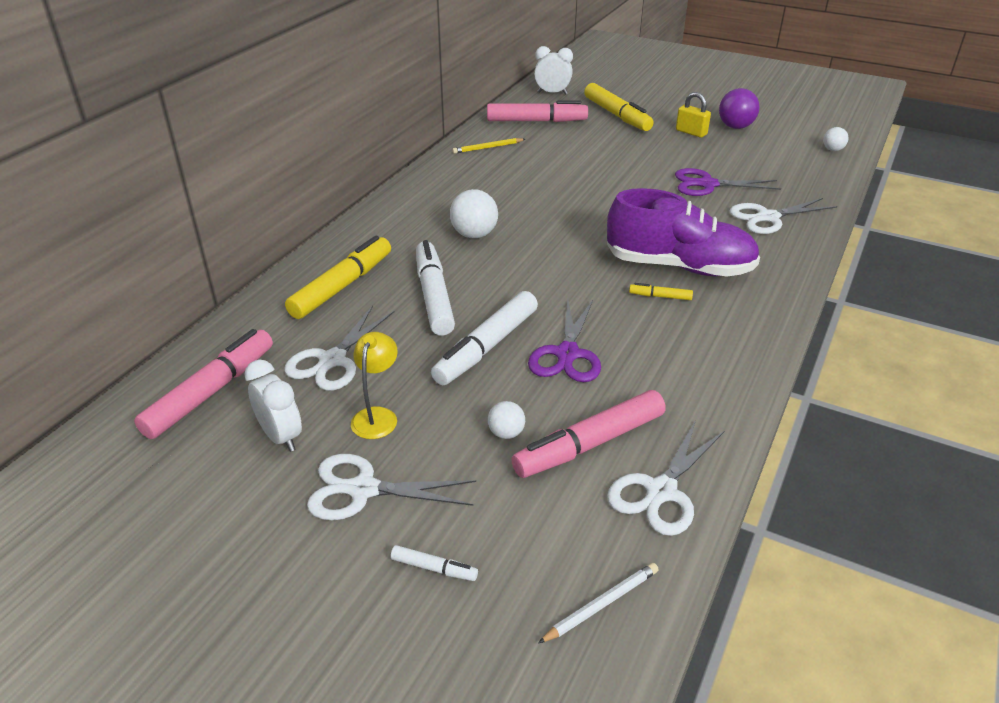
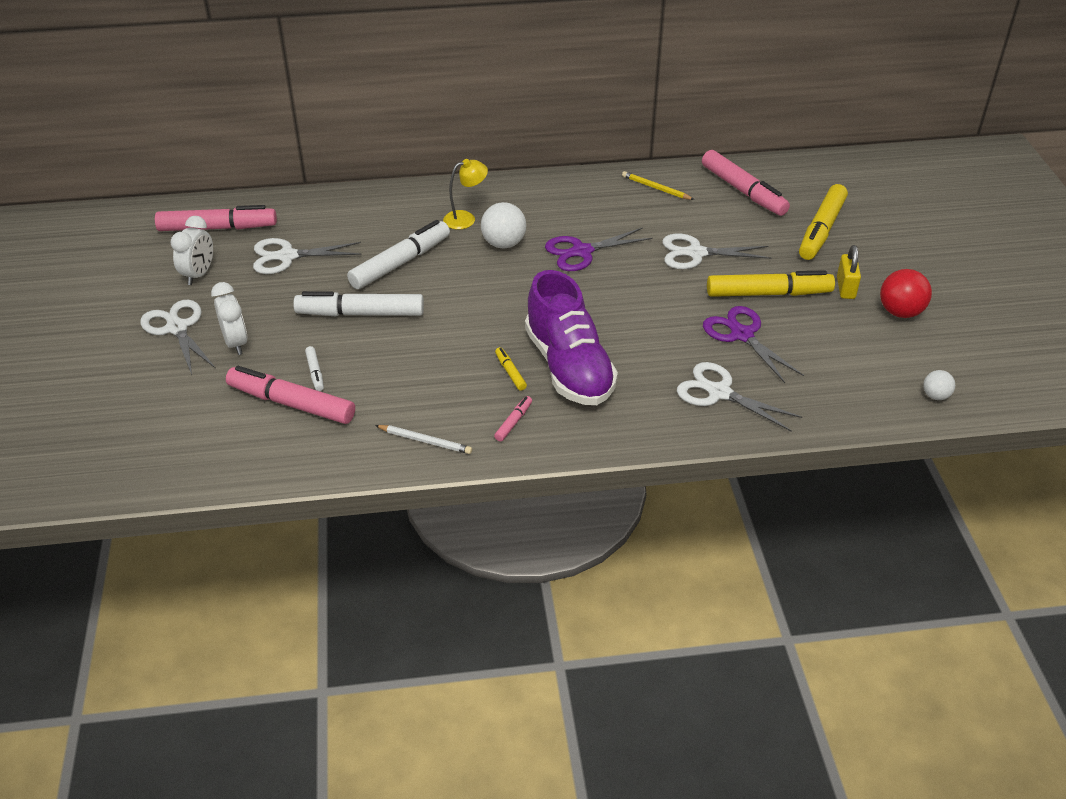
camera: 55 degrees right, 5 degrees up
(342, 286) = (373, 219): yellow marker -> yellow marker (768, 293)
(377, 416) = (247, 301): yellow lamp -> yellow lamp (466, 218)
(434, 568) = (133, 385): white marker -> white marker (315, 372)
(506, 433) = (273, 362): white ball -> none
(552, 93) = (817, 175): white clock -> white clock (236, 343)
(567, 354) = (386, 354): purple scissors -> purple scissors (582, 252)
(601, 604) = (147, 463): white pencil -> white pencil (425, 441)
(661, 491) = (268, 454): white scissors -> white scissors (696, 253)
(730, 319) = (513, 422): none -> pink marker
(735, 127) = (900, 312): purple ball -> red ball

